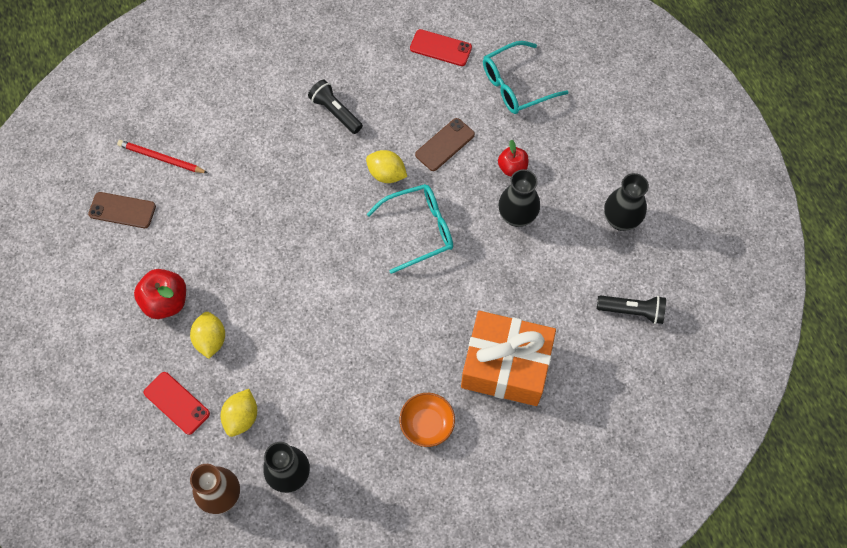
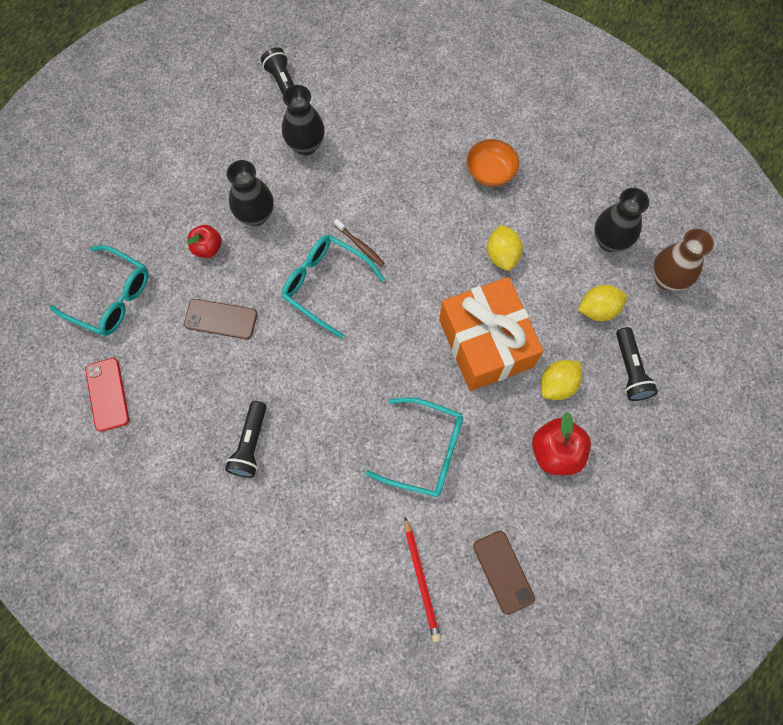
camera: 125 degrees left, 5 degrees up
(176, 403) = (630, 370): red phone -> black flashlight
(240, 216) = (425, 451): none -> turquoise glasses
(386, 174) = (288, 349): yellow lemon -> yellow lemon (502, 255)
(434, 275) = (360, 245): none -> brown toothbrush
(506, 366) = (399, 146): orange gift -> orange gift (485, 343)
(620, 220) = (204, 136): black vase -> black vase (306, 145)

